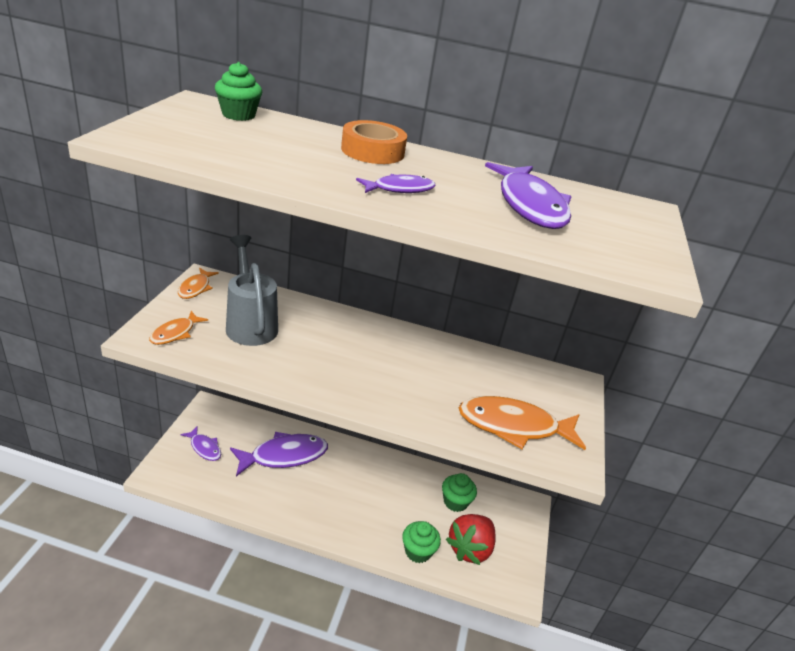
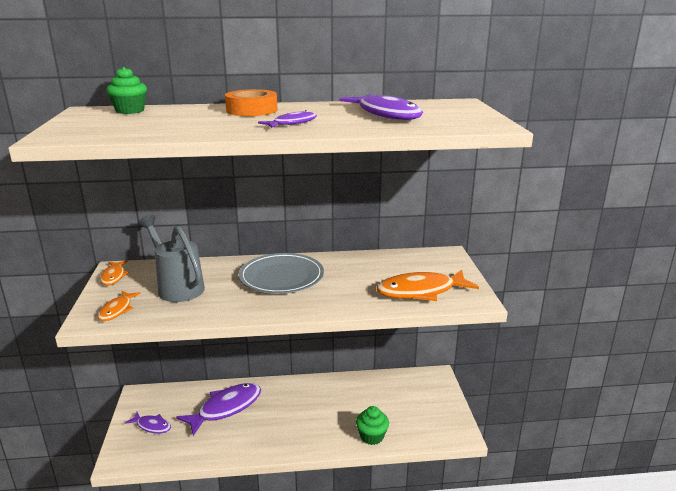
camera: 15 degrees left, 10 degrees down
(366, 349) = (281, 277): none -> grey plate
(455, 502) = (382, 393): green cupcake -> none
(470, 549) = (410, 420): red strawberry -> none

